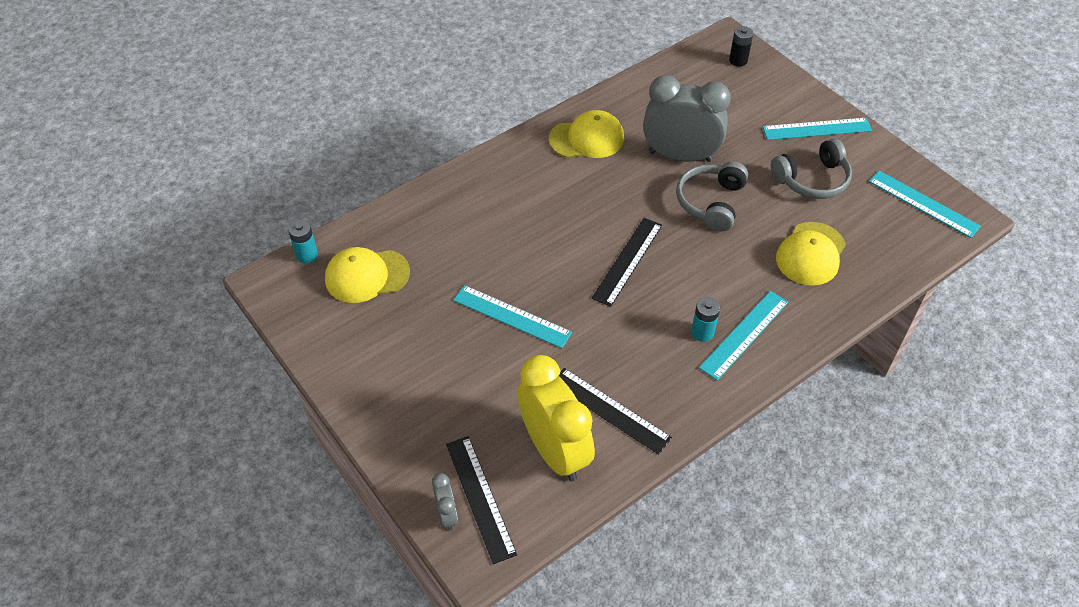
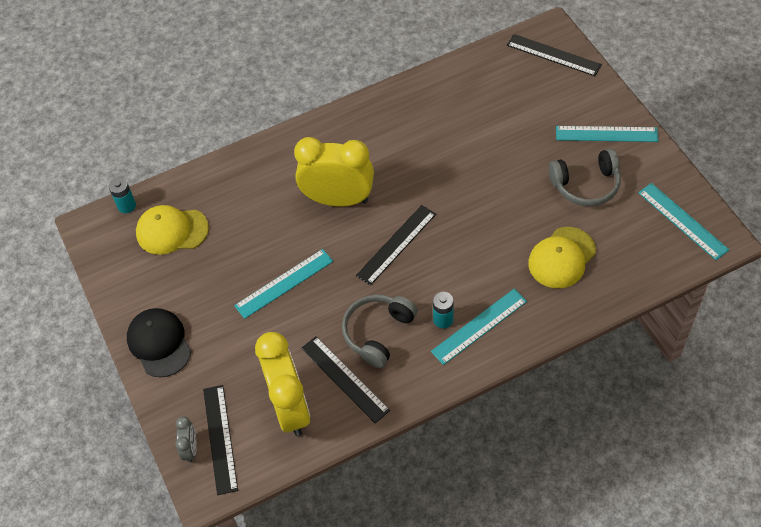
camera: 15 degrees right, 5 degrees up
(380, 400) = (159, 343): none -> black cap
(512, 316) = (284, 283): turquoise ruler -> turquoise ruler turned 75 degrees counterclockwise
(550, 222) = (338, 199): none -> yellow clock
(587, 139) = (392, 121): yellow cap -> none
(680, 156) = (471, 148): grey clock -> none
(710, 202) = (486, 197): grey headphones -> grey headphones (377, 332)
(738, 60) = (553, 55): black battery -> black ruler

